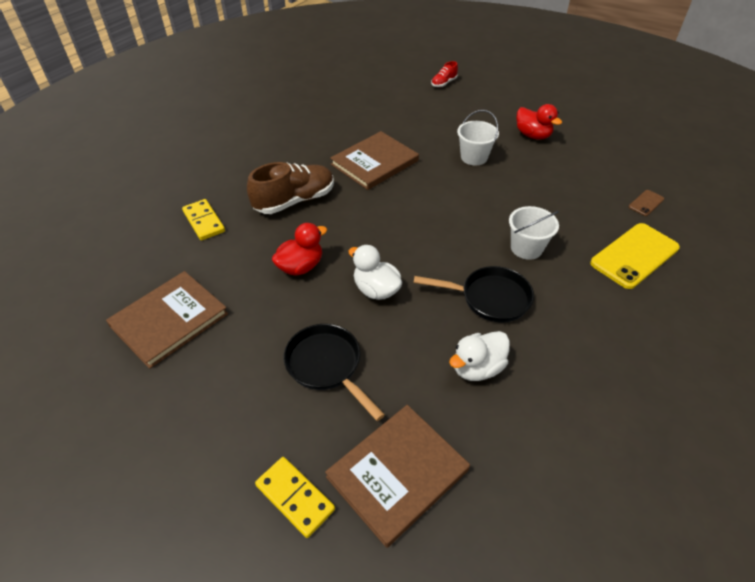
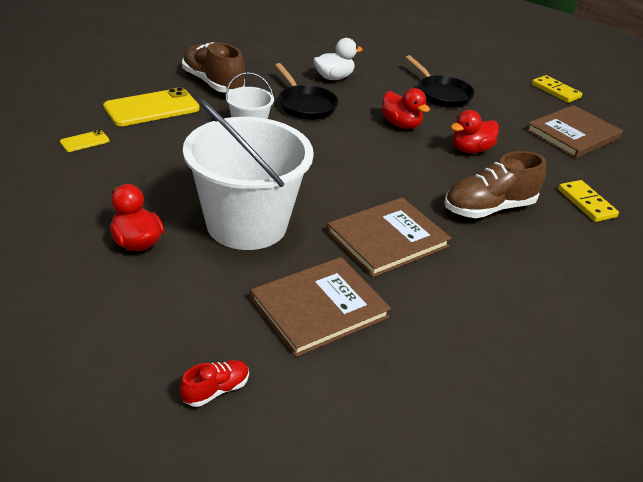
camera: 175 degrees left, 10 degrees down
(295, 497) = (455, 57): yellow domino -> yellow domino (555, 91)
(376, 290) = (401, 124): white duck -> red duck
(397, 474) = (398, 54): brown book -> brown book (319, 308)
(474, 157) = (247, 224): white bucket -> white bucket, size x2.13
(489, 298) = (305, 105): black pan -> black pan turned 135 degrees counterclockwise
(611, 314) = (213, 83): none -> brown shoe
(646, 203) = (85, 141): brown phone -> yellow phone

